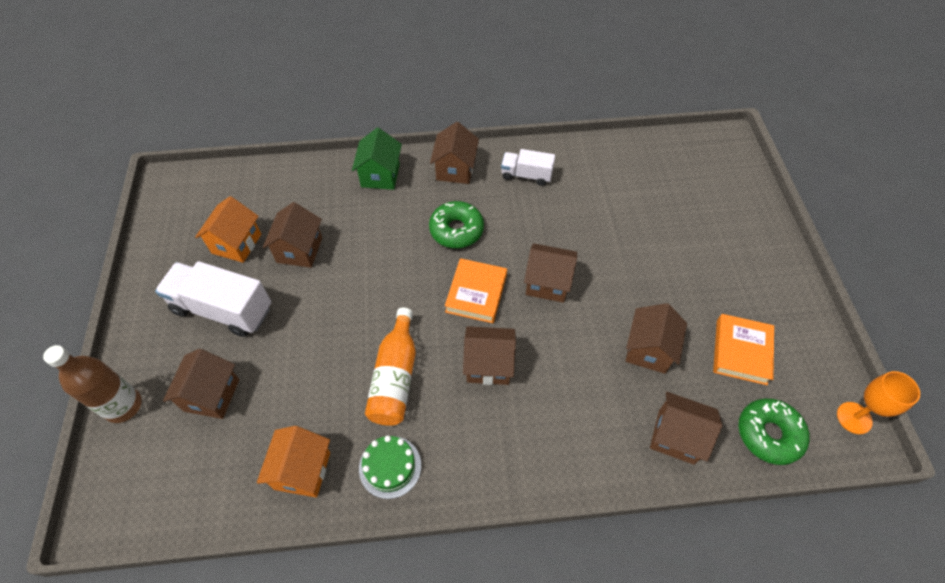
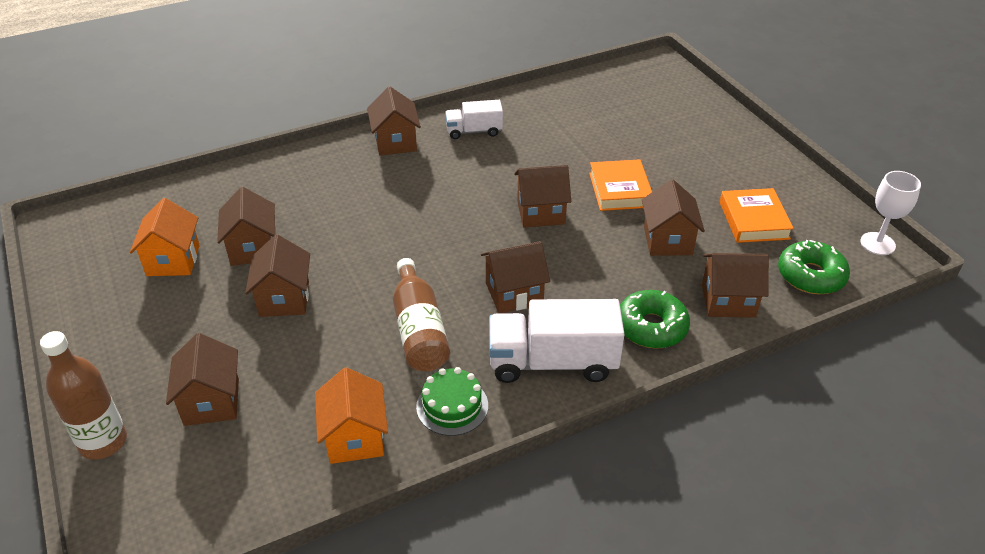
camera: 20 degrees left, 15 degrees down
(223, 309) = (186, 322): white truck -> white truck (552, 362)
(303, 310) = (284, 299): none -> brown house
(380, 175) = (314, 164): green house -> none
(395, 377) = (419, 330): orange bottle -> brown bottle
(456, 230) = (423, 192): green donut -> green donut (651, 327)
(476, 293) = (471, 238): orange book -> orange book (620, 190)
(854, 418) = (877, 243): orange goblet -> white goblet

